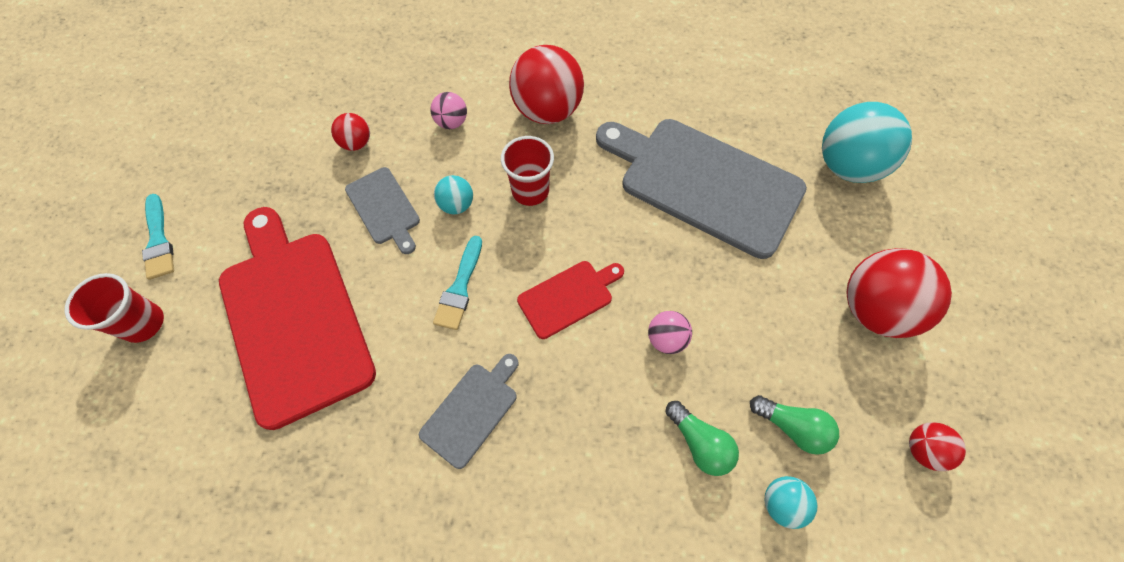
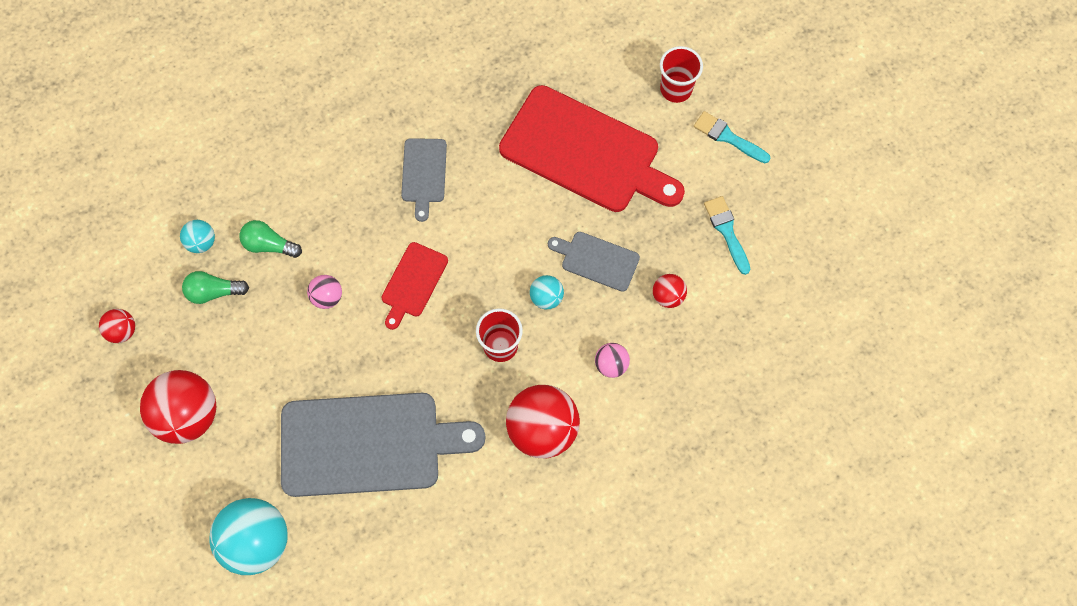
camera: 145 degrees right, 5 degrees up
(460, 288) = (493, 240): turquoise brush -> turquoise brush (726, 231)

